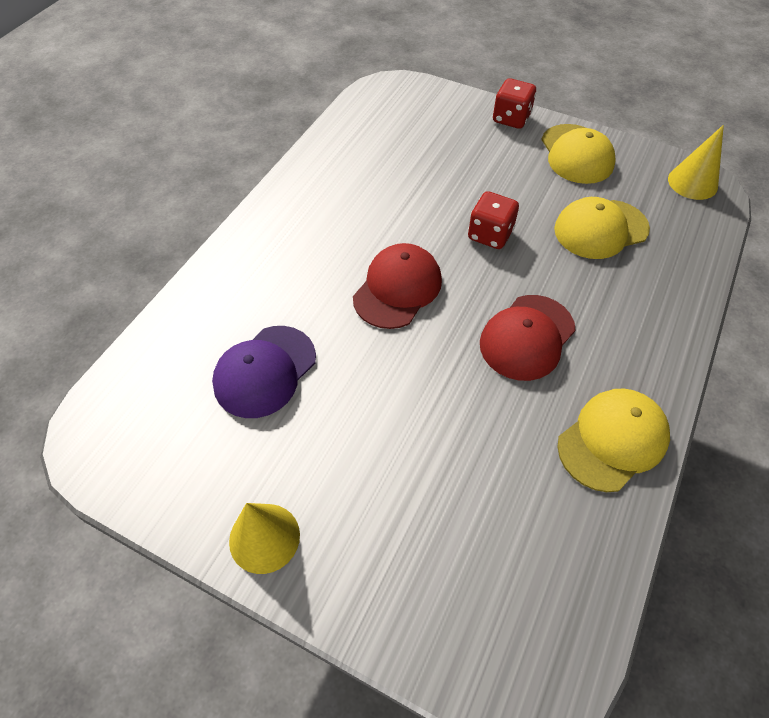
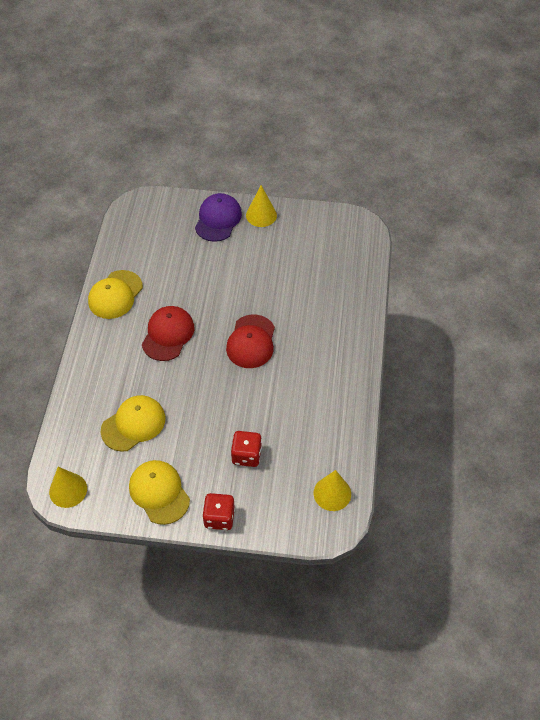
camera: 160 degrees right, 0 degrees up
(265, 371) = (300, 276): purple cap -> purple cap (218, 219)
(377, 108) = (332, 493): none -> yellow cone
(490, 235) = (206, 397): red dice -> red dice (246, 455)

